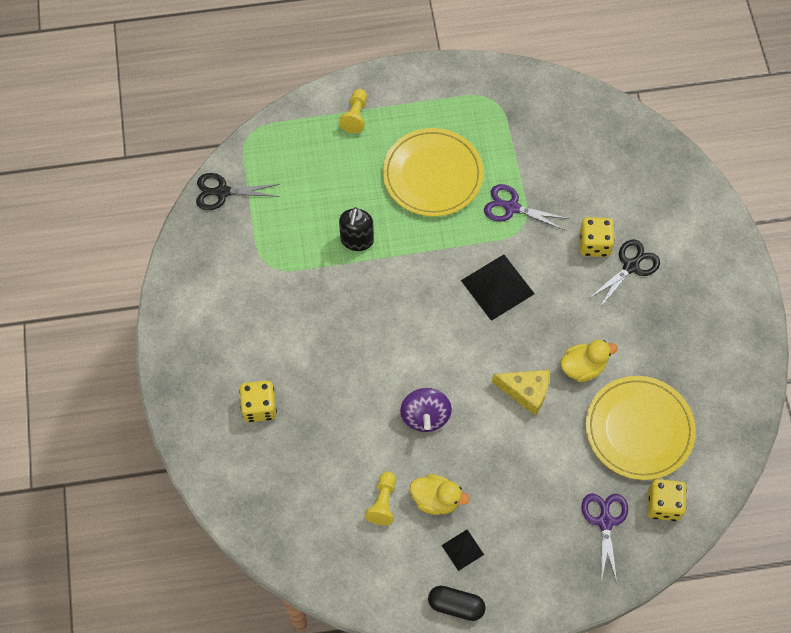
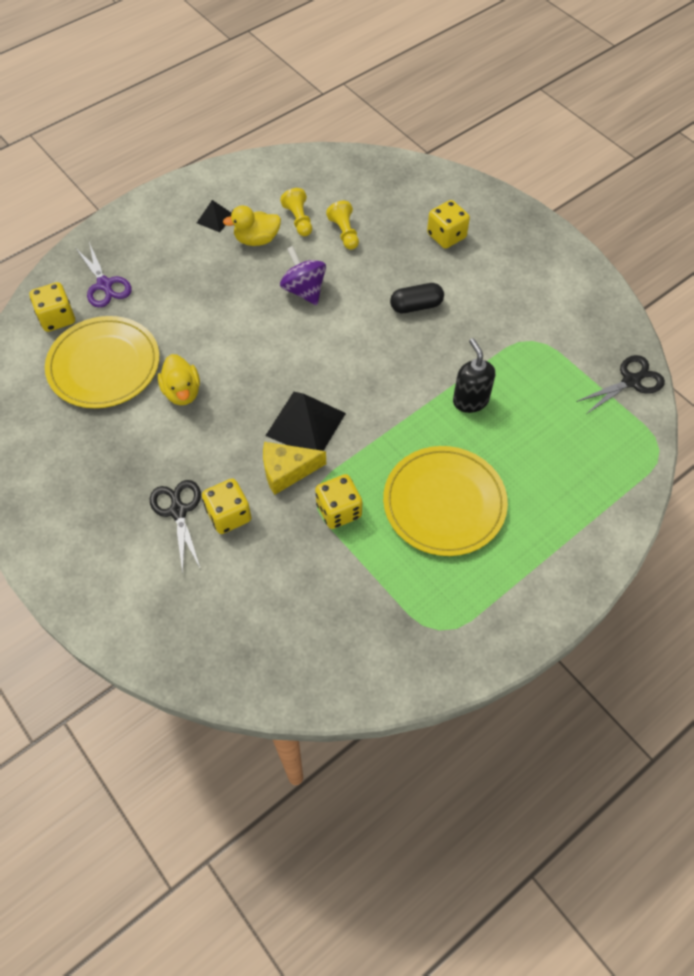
camera: 150 degrees right, 5 degrees down
(355, 116) = (572, 525): yellow pawn -> yellow pawn (344, 233)
(456, 605) = (200, 185): black capsule -> black capsule (416, 306)
(512, 207) = (339, 510): purple scissors -> yellow dice
(526, 392) = (225, 347): yellow cheese -> yellow cheese (287, 471)
(583, 367) = (182, 392): yellow duck -> yellow duck turned 60 degrees counterclockwise
(631, 266) = (178, 511): black scissors -> black scissors turned 150 degrees clockwise

